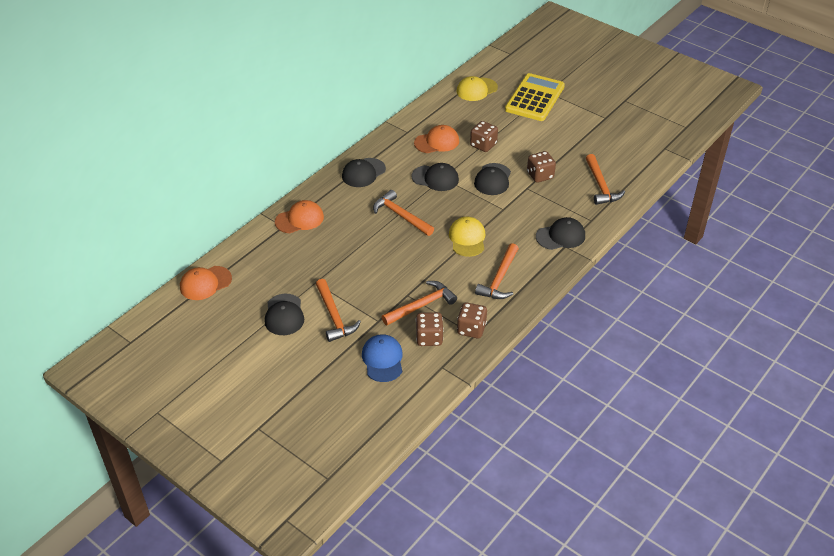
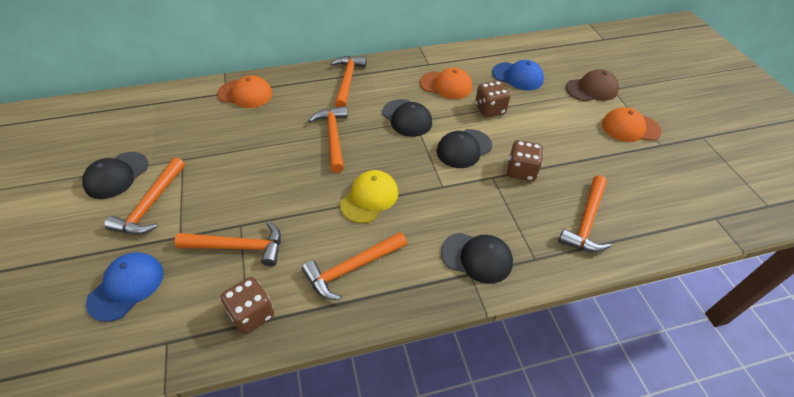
camera: 35 degrees right, 5 degrees up
(205, 283) = (105, 108): orange cap -> orange cap (630, 128)
(363, 173) = (347, 81): black cap -> orange hammer
(429, 338) = (199, 293): brown dice -> none
(476, 89) = (536, 56): yellow cap -> none
(478, 112) = (517, 76): none -> blue cap
(534, 98) = (592, 89): yellow calculator -> brown cap

